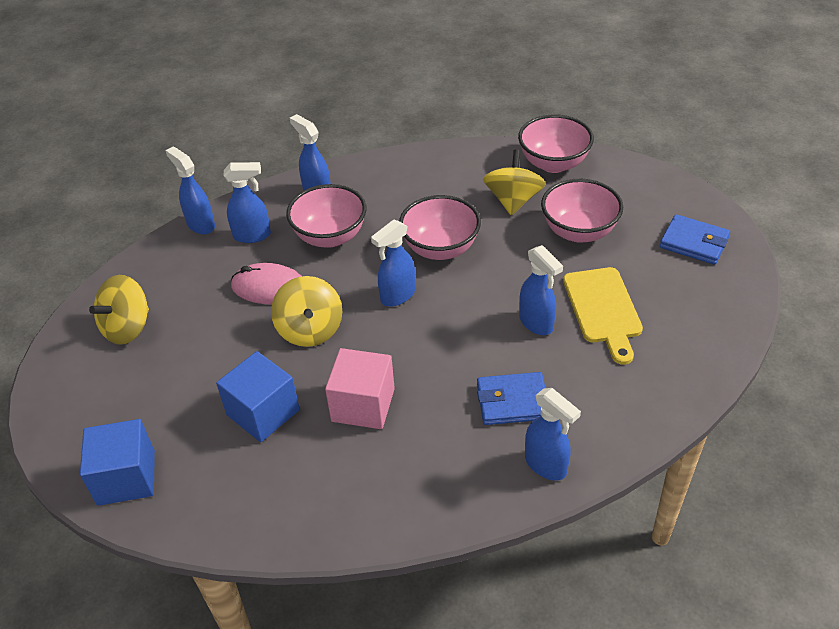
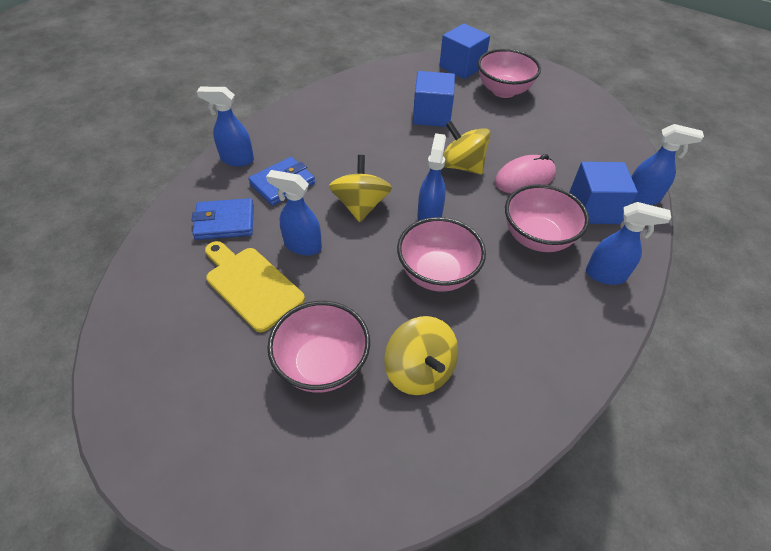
camera: 140 degrees right, 5 degrees up
(127, 328) = (570, 118): yellow spinning top -> yellow spinning top (361, 205)
(252, 235) = (593, 209): blue spray bottle -> blue cube
(363, 405) = (378, 142): pink cube -> none
(553, 163) = (419, 464): pink bowl -> pink bowl (503, 91)
(694, 242) = (185, 419): blue wallet -> blue wallet (225, 222)

